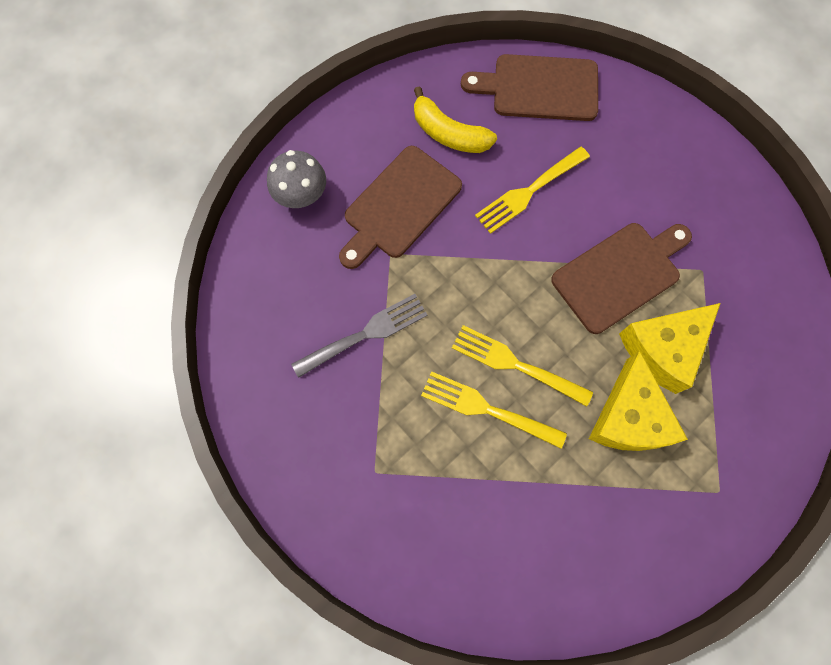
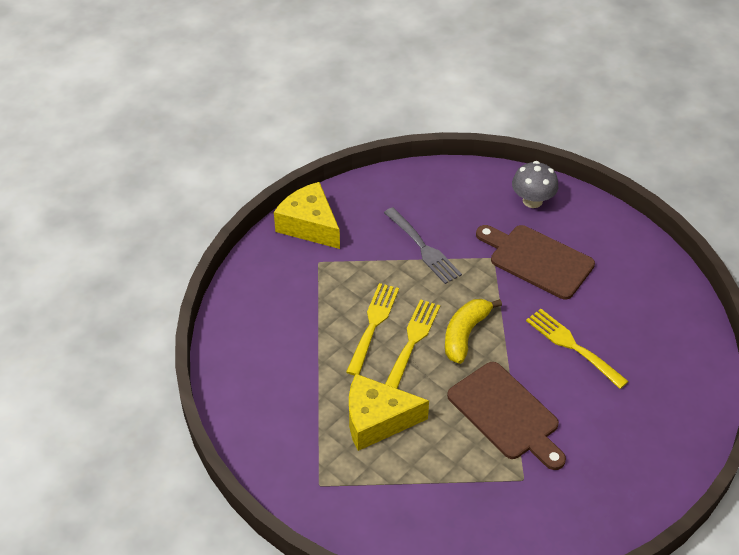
camera: 85 degrees right, 25 degrees down
(448, 133) = (615, 288): yellow banana -> yellow banana (465, 334)
(539, 88) = (683, 351): brown cutting board -> none
(663, 349) = (441, 446): yellow cheese -> yellow cheese (309, 225)

